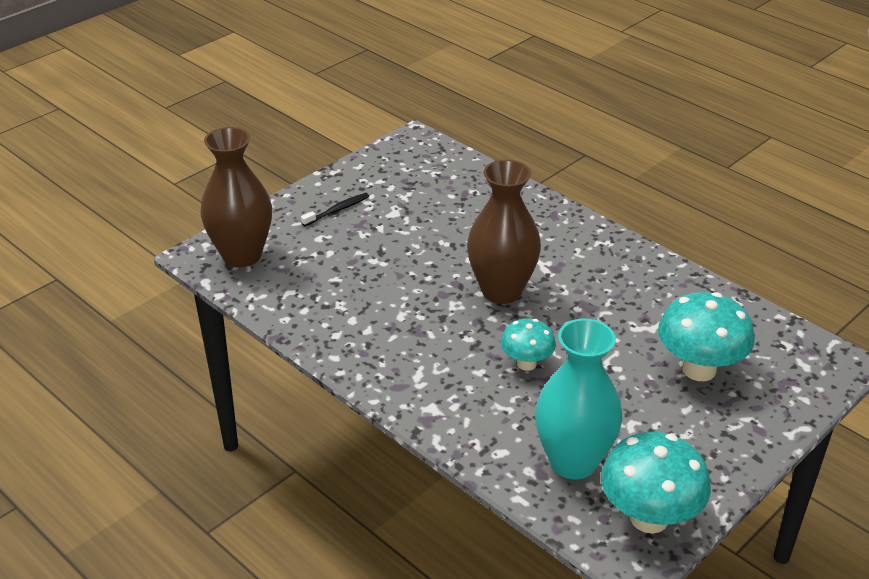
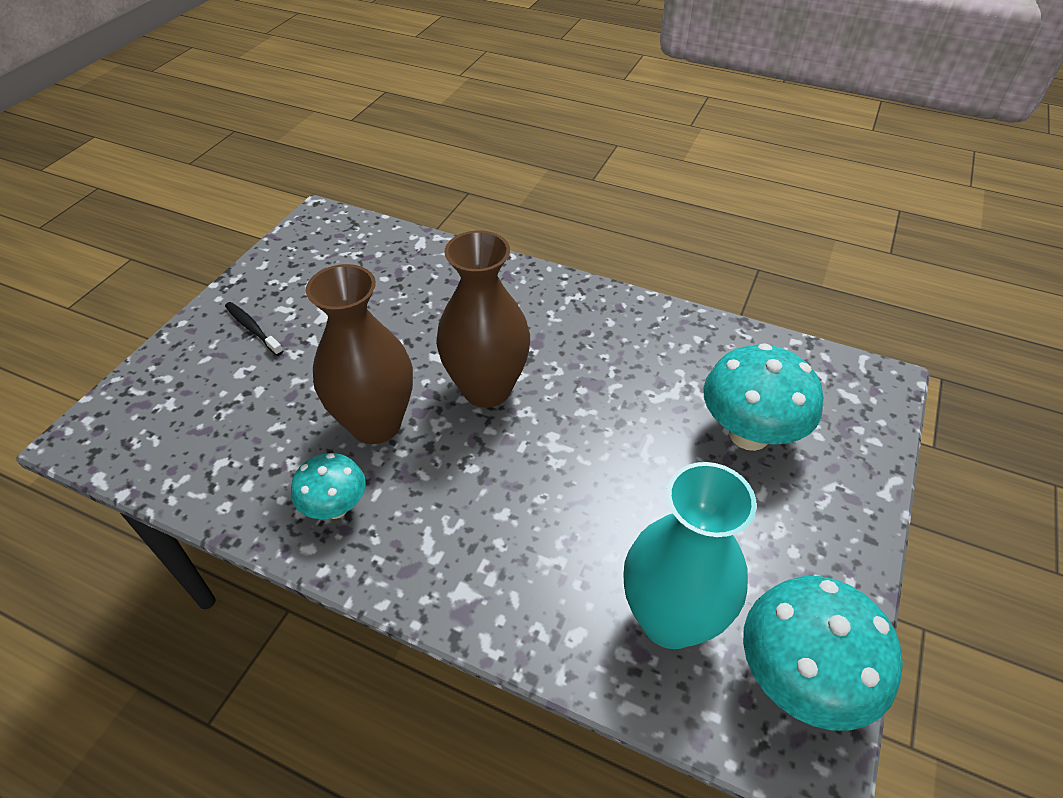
camera: 20 degrees left, 10 degrees up
(242, 255) = (142, 424): brown vase -> brown vase (376, 424)
(337, 210) = (252, 328): black toothbrush -> black toothbrush turned 75 degrees counterclockwise
(526, 363) = (555, 484): turquoise mushroom -> turquoise mushroom (336, 507)

